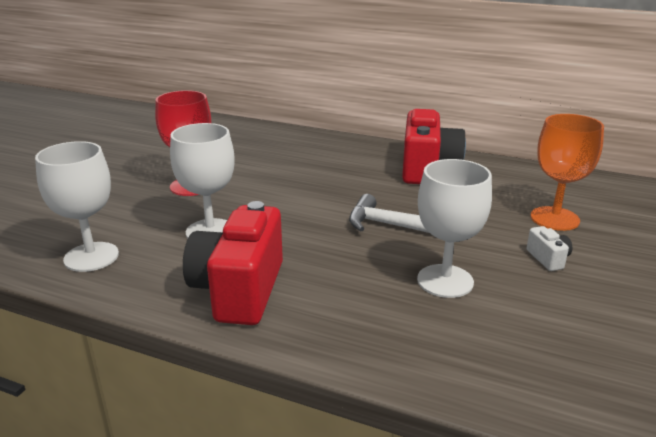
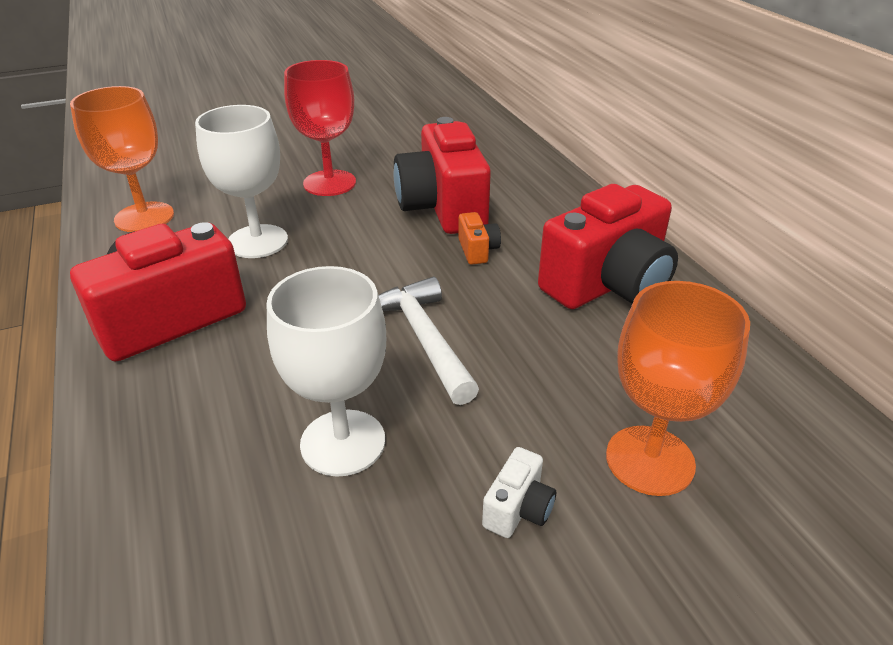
camera: 45 degrees right, 10 degrees up
(91, 257) = (144, 217): white goblet -> orange goblet
(287, 171) = (443, 208): none -> red camera
(345, 181) = (477, 250): none -> orange camera

